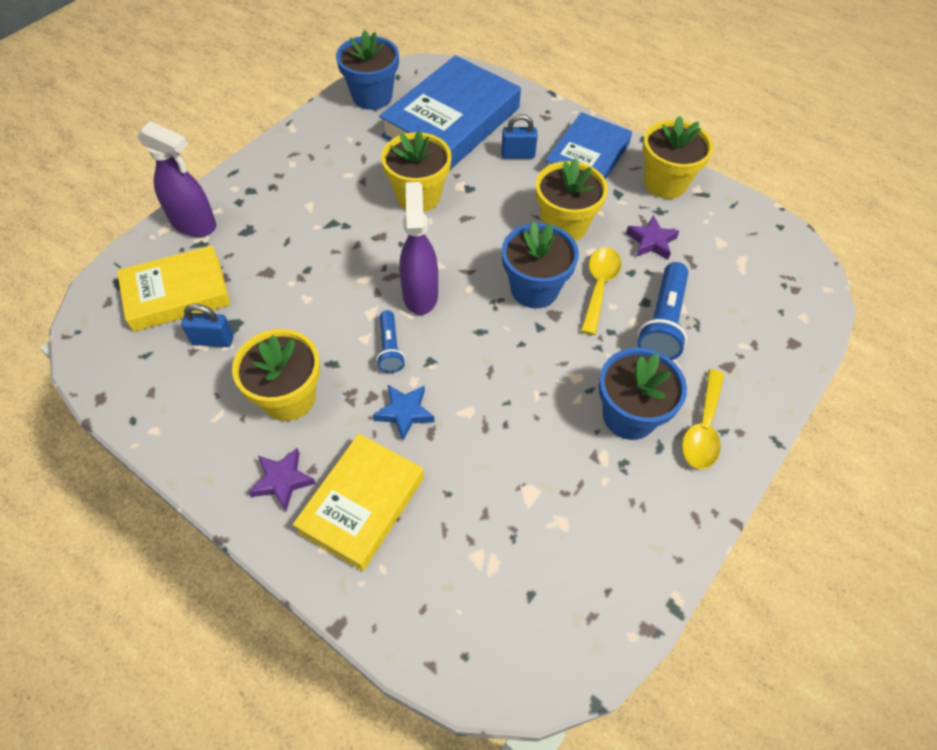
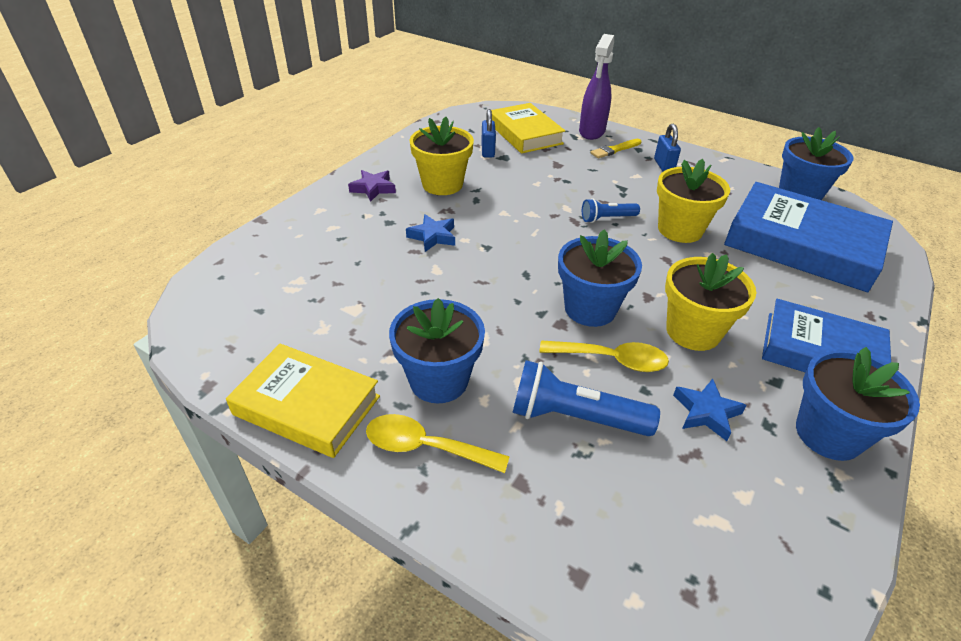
camera: 85 degrees right, 15 degrees down
(246, 212) = (615, 150): none -> yellow brush
(362, 504) = (351, 222): yellow book -> yellow book (307, 405)
(390, 348) = (496, 225): blue flashlight -> blue flashlight (607, 218)
(420, 294) = (559, 237): purple spray bottle -> none
(517, 154) = (786, 293): blue padlock -> blue padlock (664, 166)
(651, 241) = (706, 412): purple star -> blue star
(665, 183) = (828, 434): yellow flower pot -> blue flower pot

